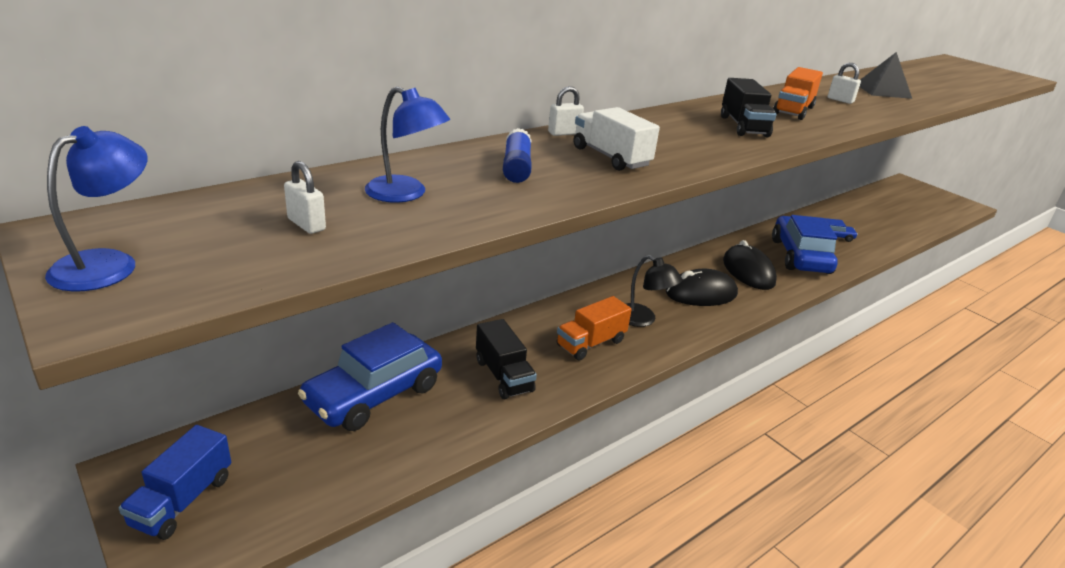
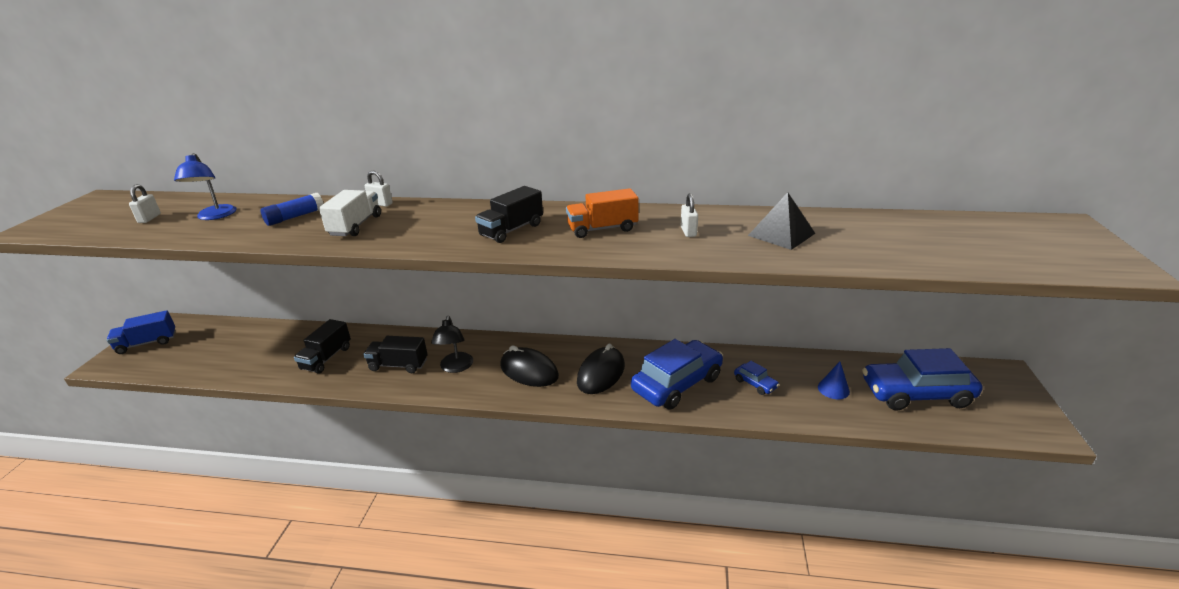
camera: 50 degrees right, 0 degrees up
(108, 264) = (73, 214): blue lamp -> none
(374, 395) = (267, 337): blue car -> blue car (916, 394)
(591, 343) = (398, 365): orange truck -> black truck
(869, 222) = (833, 389): none -> blue cone

